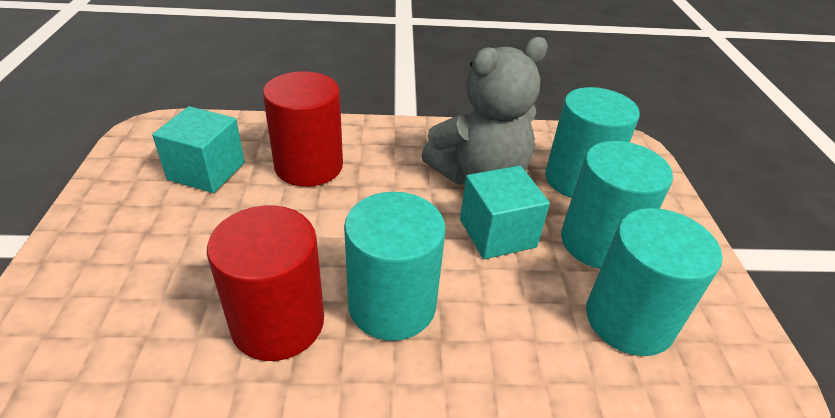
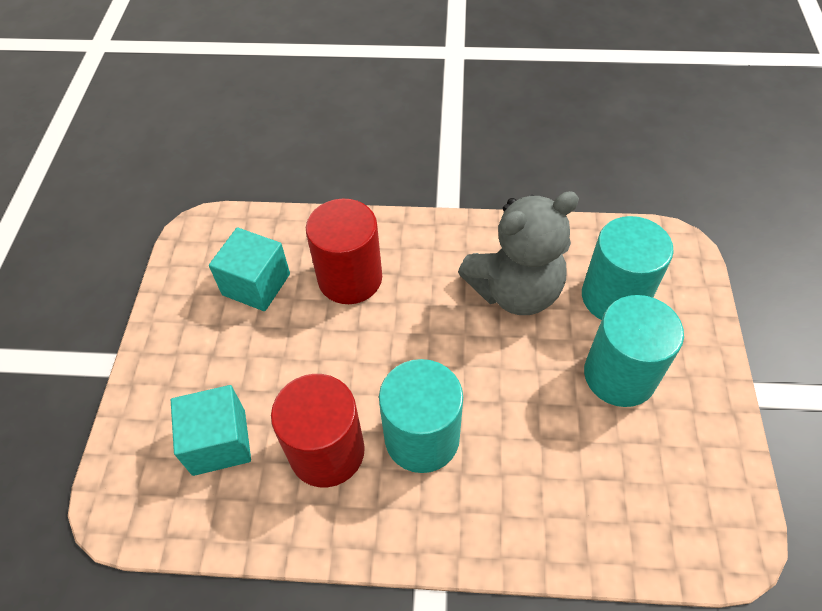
camera: 10 degrees right, 15 degrees up
(497, 233) = (524, 362): turquoise cube -> turquoise cube (219, 442)
(629, 319) = (630, 460): turquoise cylinder -> none

